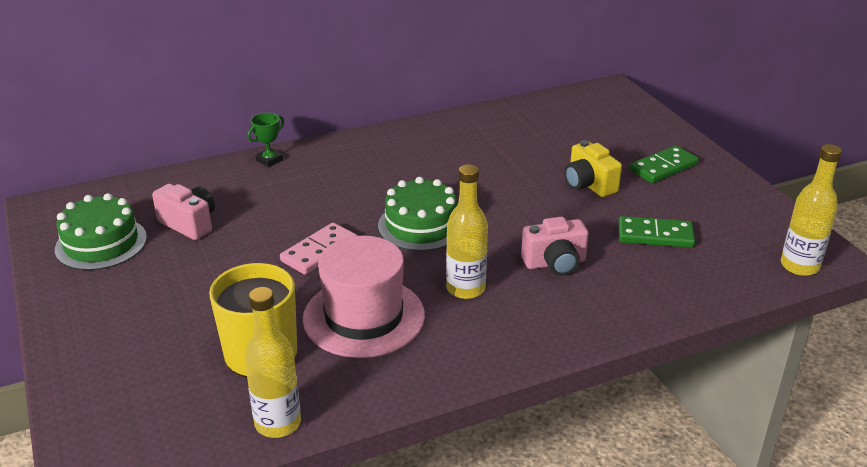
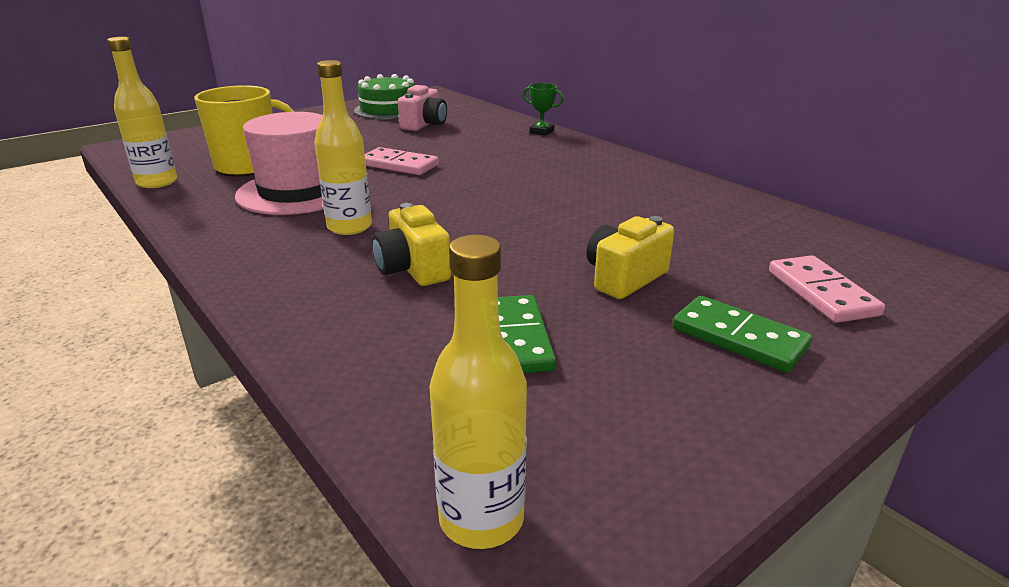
camera: 75 degrees right, 5 degrees down
(421, 225) = (462, 196): green cake -> none
(555, 263) = (413, 269): pink camera -> yellow camera
(621, 131) = (821, 293): none -> pink domino

